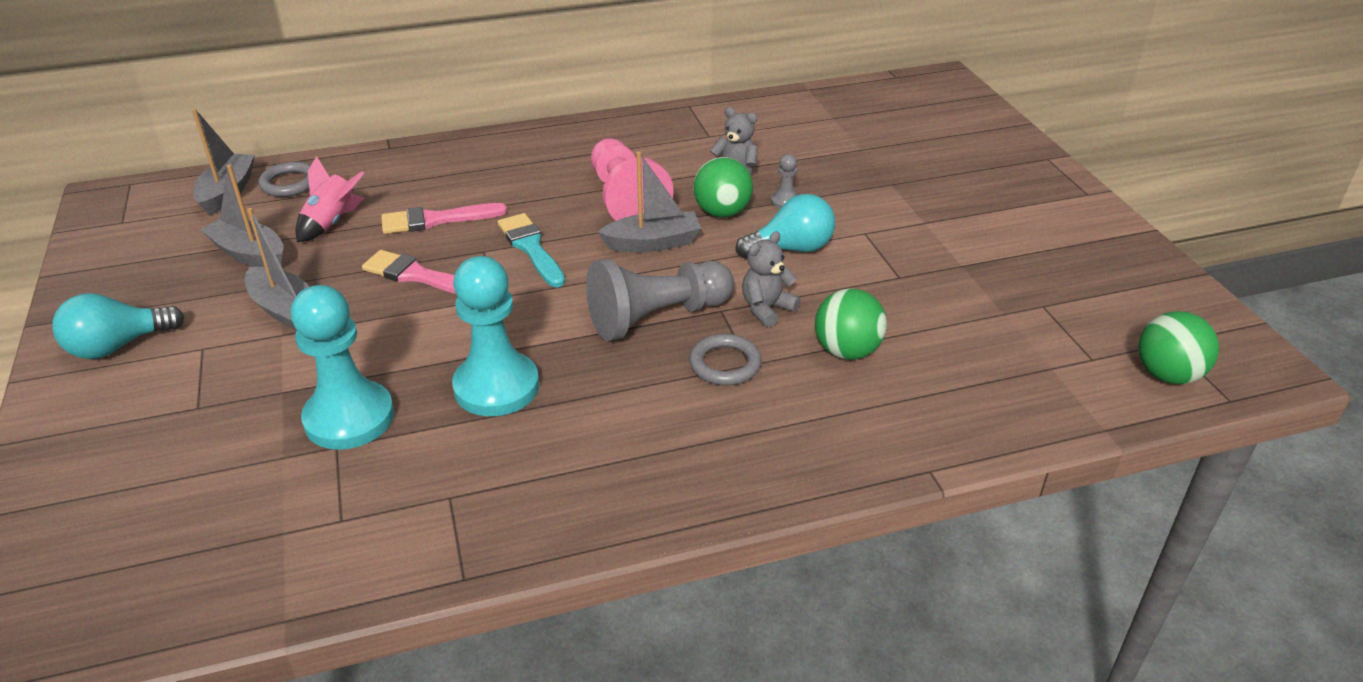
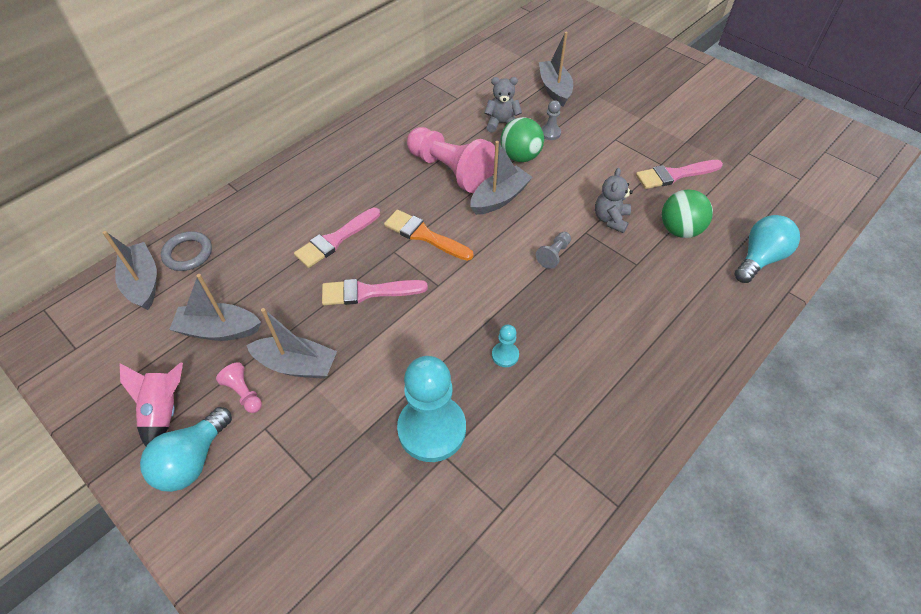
camera: 30 degrees left, 15 degrees up
(215, 312) = (244, 393): none -> pink pawn
(332, 223) = (258, 275): pink rocket -> pink rocket (164, 411)
(496, 387) = (505, 355): turquoise pawn -> turquoise pawn, size x0.43
(531, 248) = (424, 235): turquoise brush -> orange brush
(657, 317) = (554, 255): grey pawn -> grey pawn, size x0.43
(725, 364) = (623, 271): grey ring -> none
(791, 249) = (585, 168): turquoise light bulb -> turquoise light bulb (759, 258)
(840, 161) = (554, 89): none -> grey boat
(905, 294) = (674, 175): none -> pink brush
(1167, 375) = (840, 173): green ball -> none

